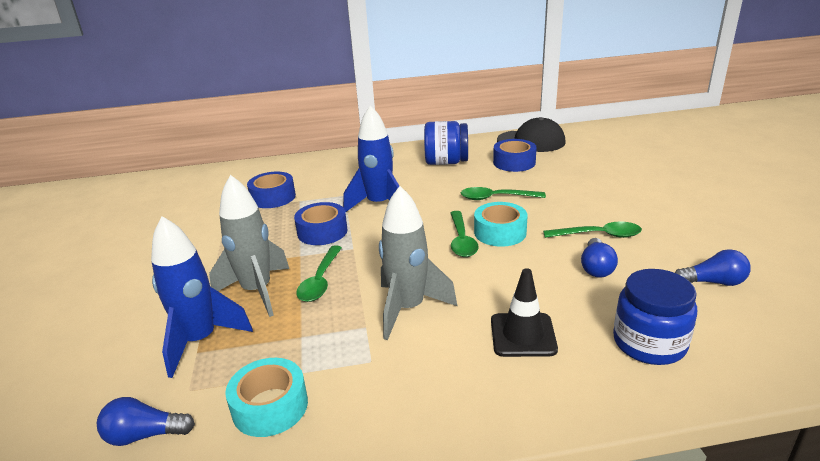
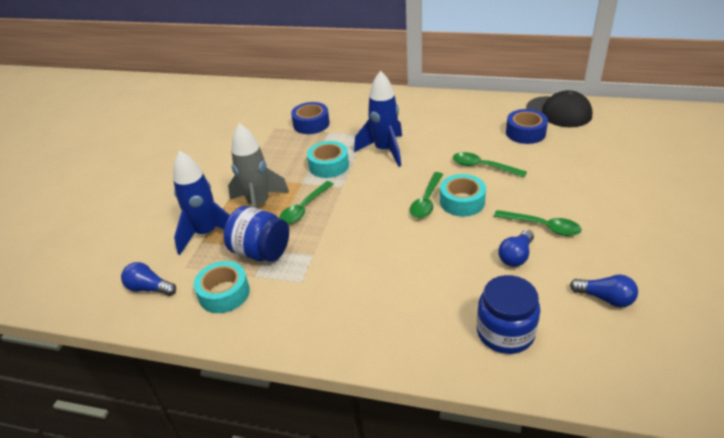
camera: 25 degrees right, 10 degrees up
(322, 232) = (329, 165): blue tape -> turquoise tape
(408, 309) = (349, 249): grey rocket -> none
(446, 162) = (466, 119): blue jar -> blue jar (261, 252)
(523, 335) = (415, 295): black traffic cone -> none

